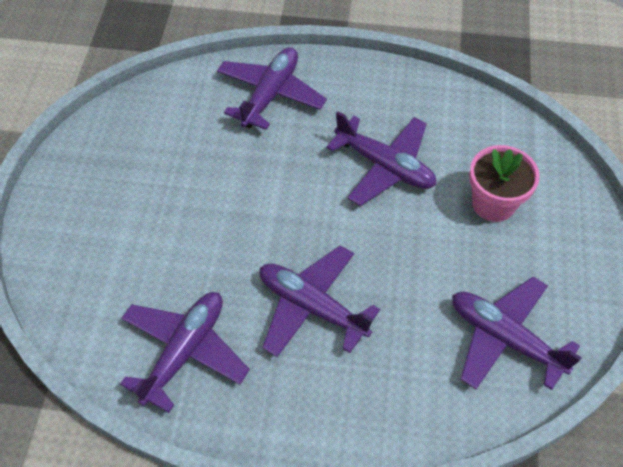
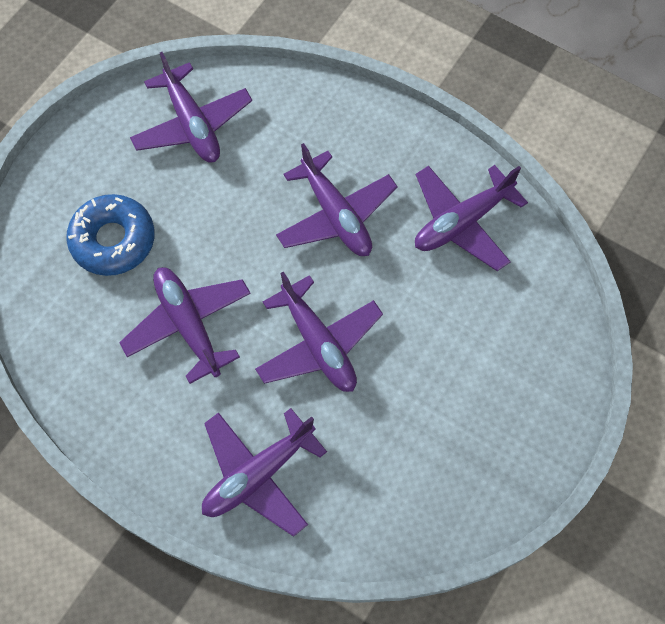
camera: 155 degrees left, 10 degrees up
(271, 193) = (318, 344): none -> purple plane
(493, 203) = (113, 240): pink flower pot -> blue donut

